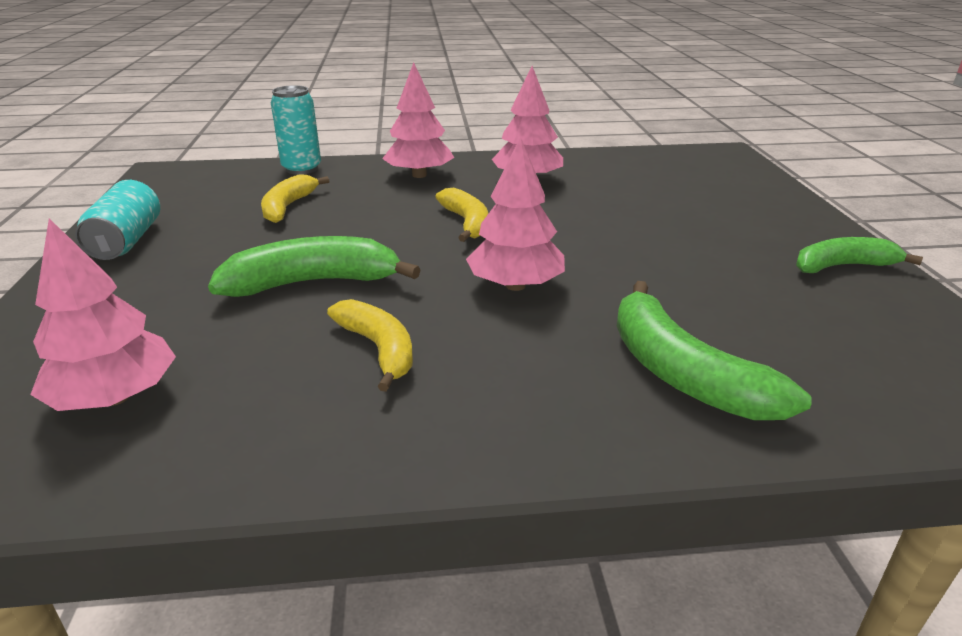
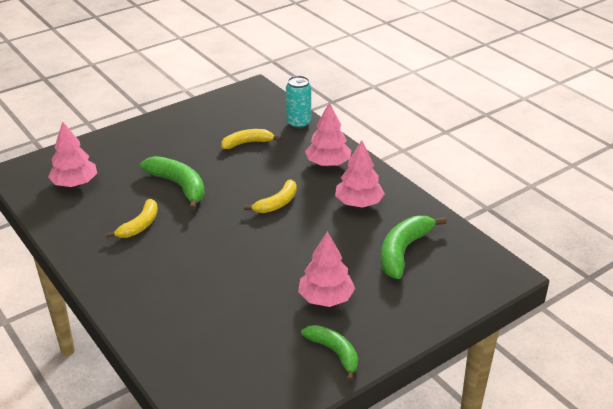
camera: 60 degrees right, 5 degrees up
(127, 240) = (178, 121): turquoise can -> none
(515, 285) = (219, 242): pink tree -> pink tree (326, 298)
(683, 373) = (175, 312): green banana -> green banana (403, 251)

